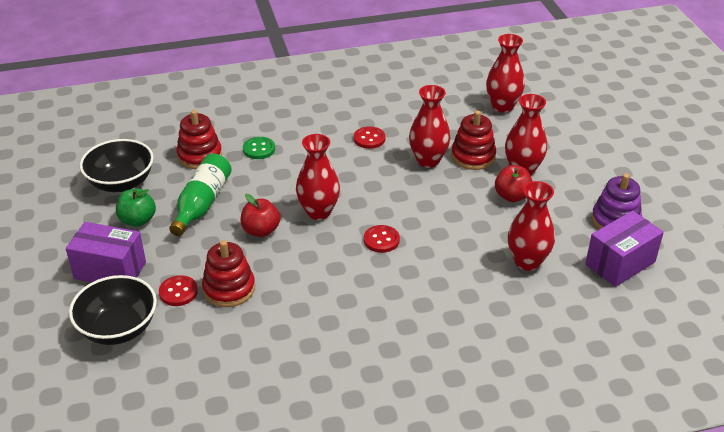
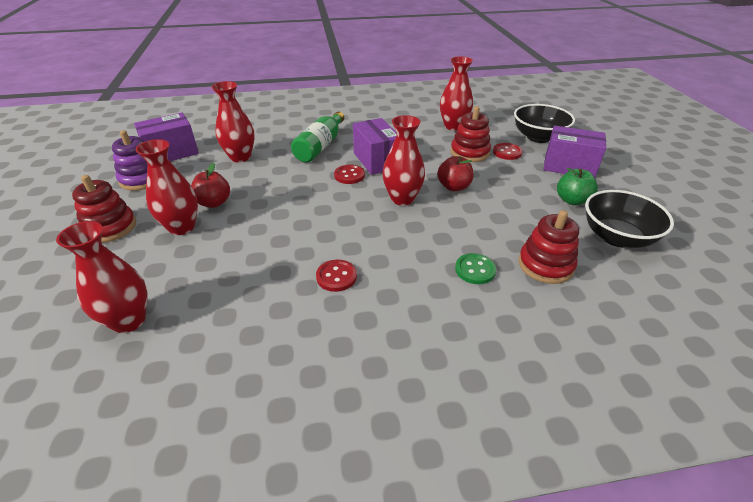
camera: 175 degrees left, 0 degrees up
(202, 203) = (517, 212): green bottle -> green bottle (320, 146)
(352, 266) = (376, 160): none -> purple box
(428, 160) = (276, 243): red vase -> red vase (453, 126)
(473, 156) = (223, 245): red stacking toy -> red stacking toy (110, 227)

